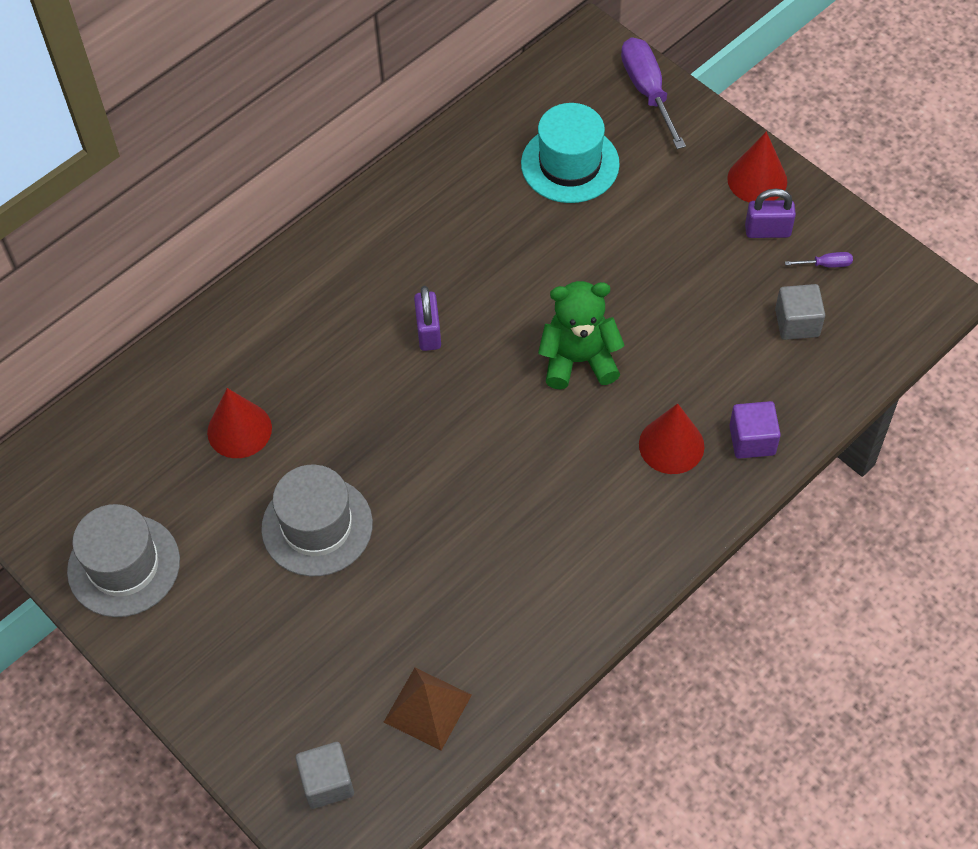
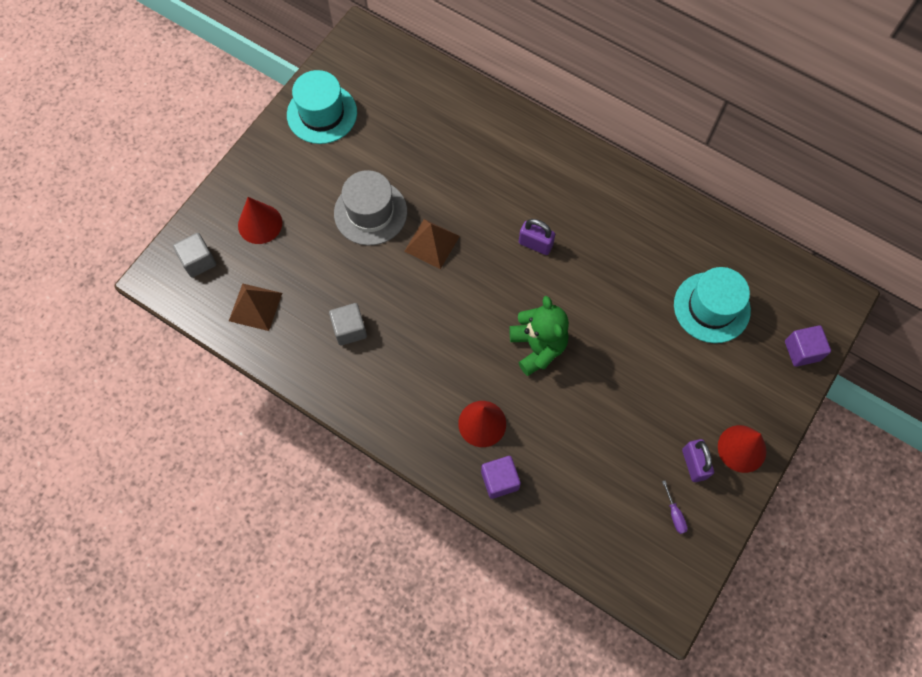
camera: 75 degrees right, 10 degrees up
(124, 565) = (322, 114): grey hat -> turquoise hat
(239, 430) = (430, 150): red cone -> red cone (260, 224)
(391, 456) = (432, 243): none -> brown pyramid
(428, 332) = (535, 244): purple padlock -> purple padlock turned 45 degrees clockwise
(648, 92) = (802, 351): purple screwdriver -> purple cube
(797, 323) = (612, 499): grey cube -> grey cube (349, 329)

